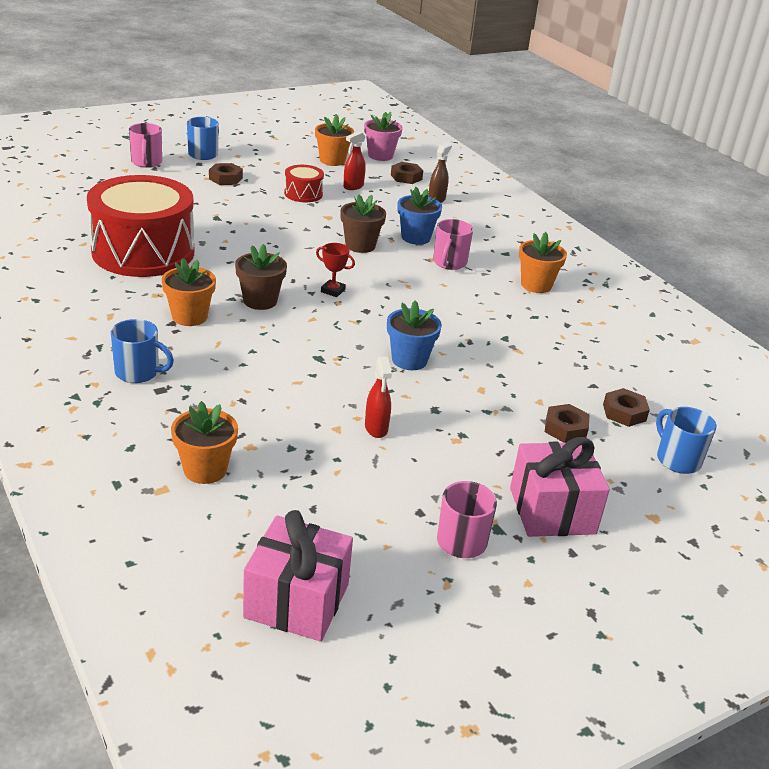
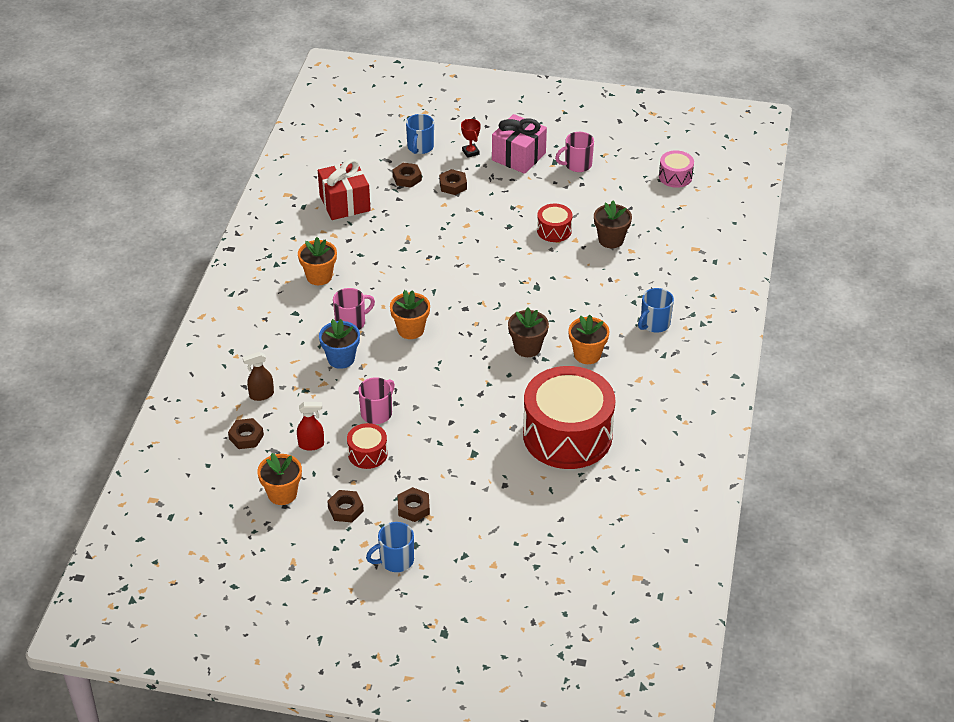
camera: 135 degrees left, 10 degrees up
(138, 372) = (654, 324): blue mug -> blue mug turned 105 degrees counterclockwise
(146, 162) = (463, 569): pink mug -> pink mug (377, 413)
(205, 469) = (665, 249): orange flower pot -> orange flower pot (410, 330)
(275, 165) = (345, 509): none -> brown nut
(296, 601) = (675, 176): pink gift -> pink drum
(333, 291) = (468, 334): red trophy -> red trophy (470, 152)
(360, 245) = (395, 369): brown flower pot -> brown flower pot (611, 240)
(376, 428) = (554, 230): red spray bottle -> red drum
(380, 155) = (225, 481): pink flower pot -> none
(409, 360) = (483, 261): blue flower pot -> none
(632, 356) = (345, 203): none -> red gift

